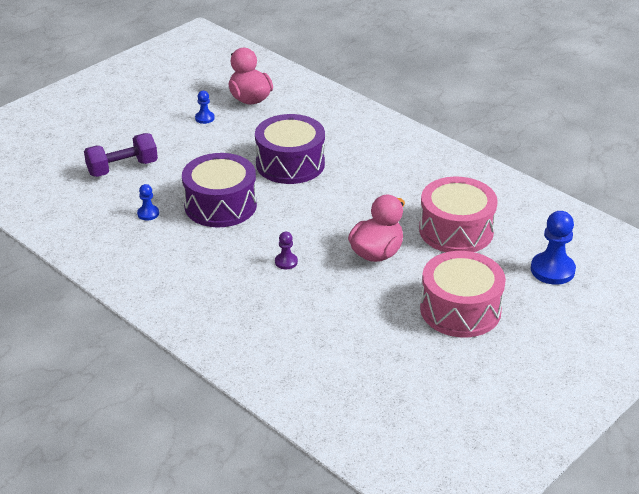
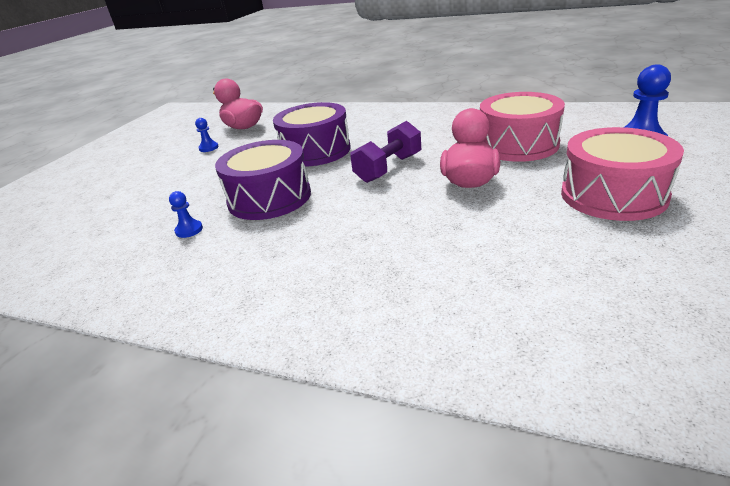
camera: 20 degrees left, 5 degrees down
(122, 168) = (139, 203): purple dumbbell -> purple dumbbell (389, 168)
(286, 262) = (384, 219): purple pawn -> none

